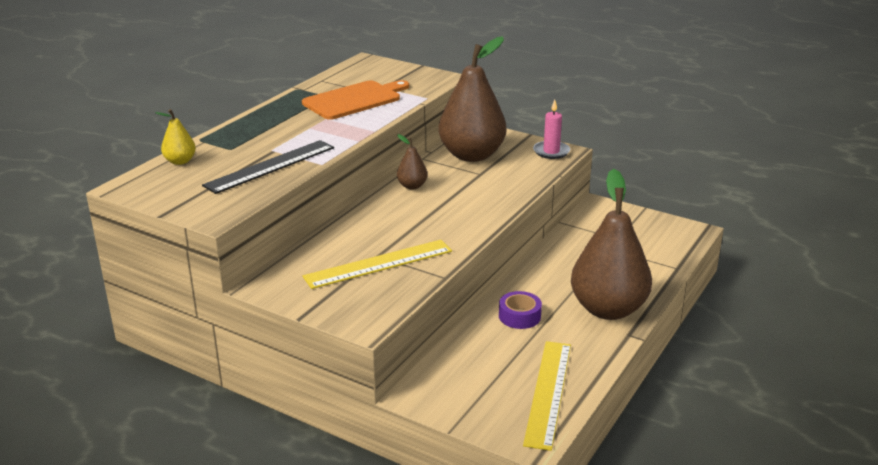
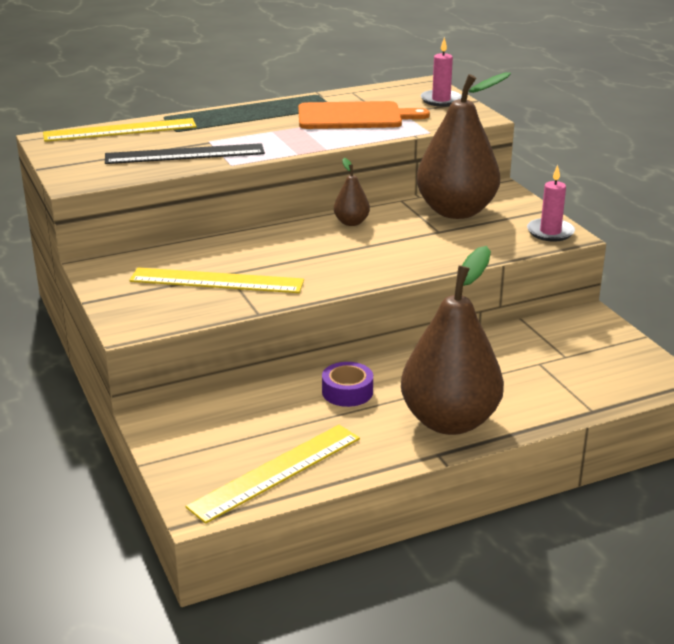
camera: 35 degrees right, 0 degrees up
(180, 161) = (120, 130): yellow pear -> yellow ruler
(397, 71) = (441, 100): none -> pink candle

